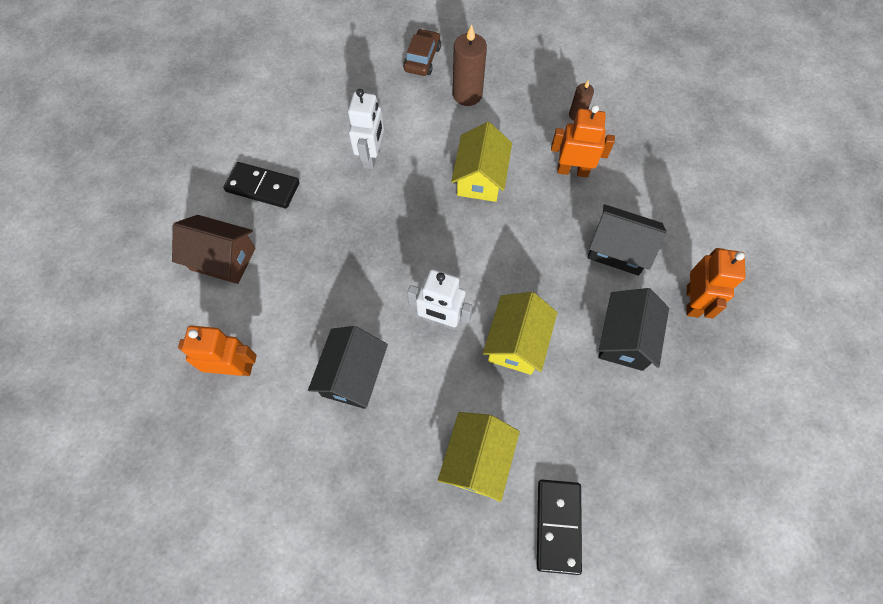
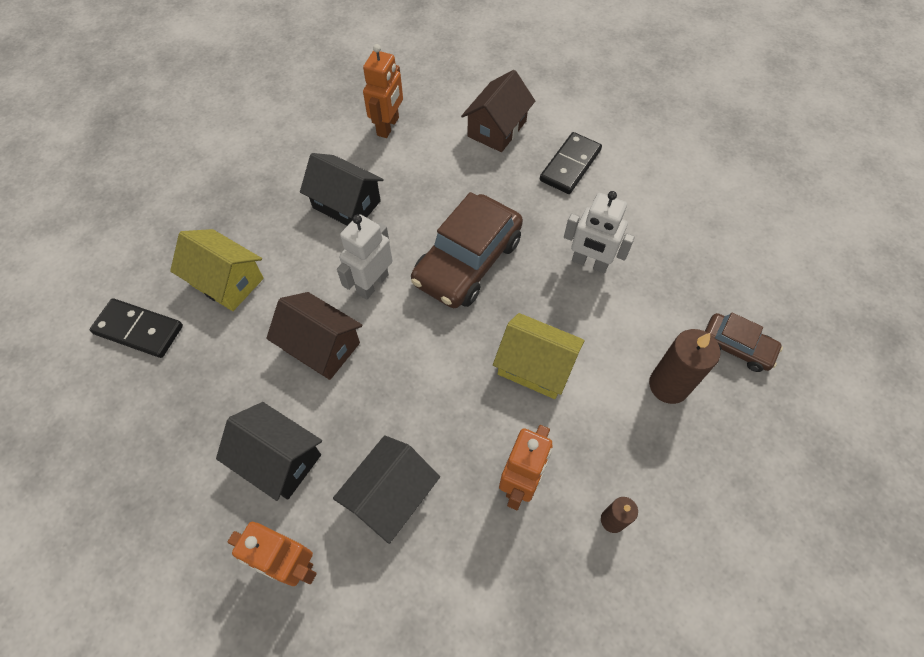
camera: 105 degrees right, 5 degrees down
(394, 247) = (467, 261): none -> brown car
(516, 342) = (321, 346): yellow house -> brown house

